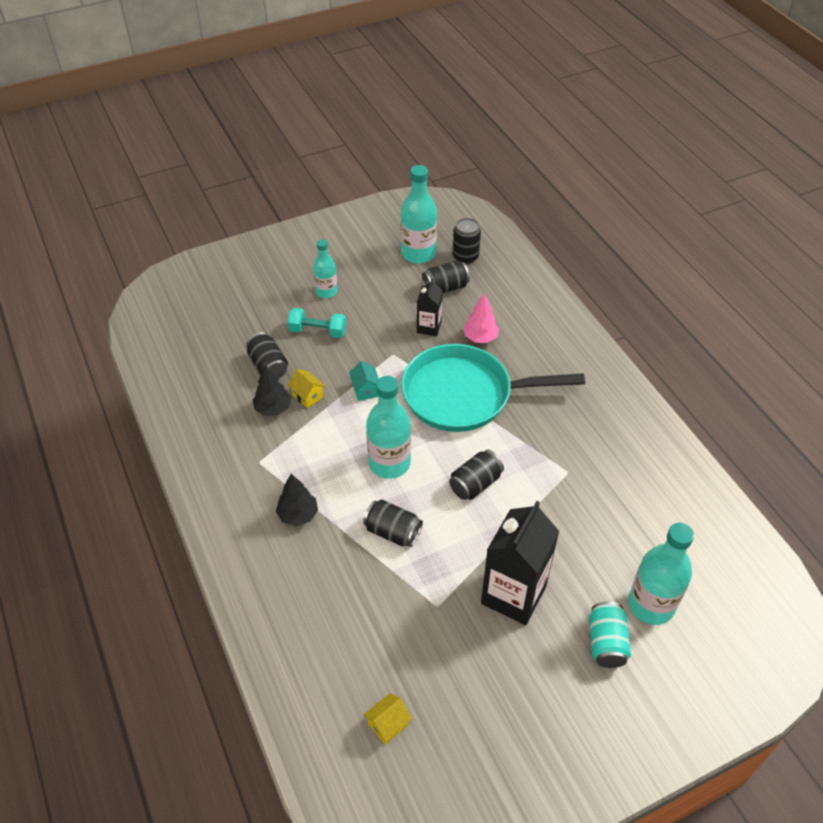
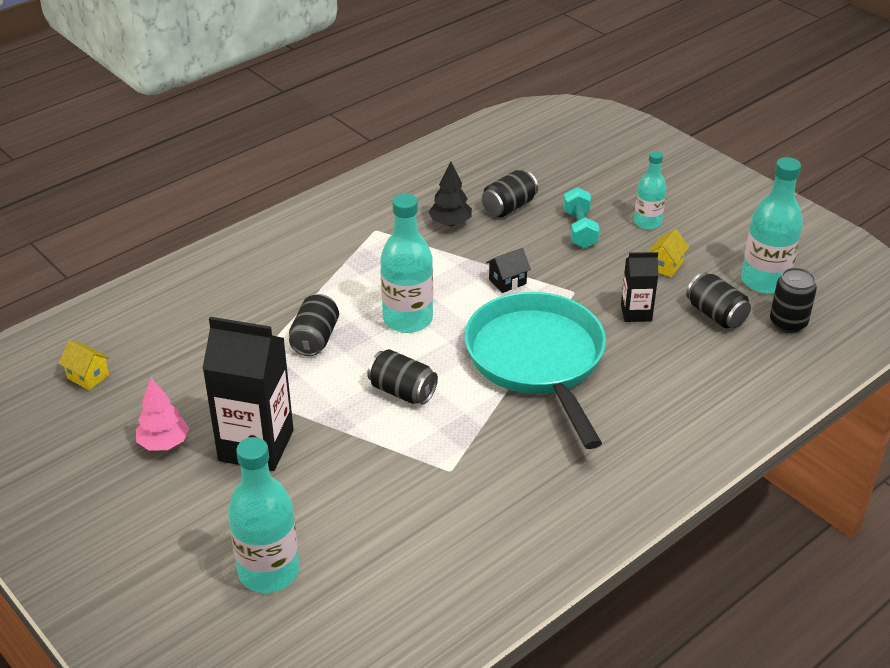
camera: 75 degrees right, 10 degrees down
(298, 515) = (317, 269): black tree -> none
(307, 396) = (478, 242): yellow house -> yellow house (665, 266)
(365, 390) = (507, 281): turquoise house -> black house
(480, 337) = (643, 359): pink tree -> pink tree (164, 443)
(606, 642) = (208, 534): turquoise can -> none

